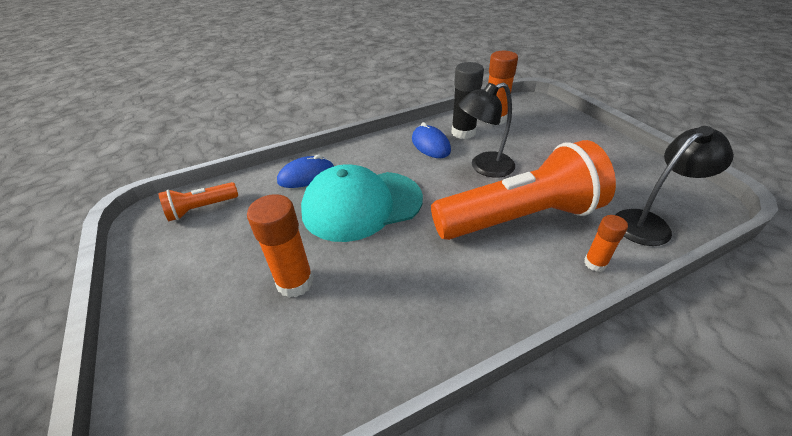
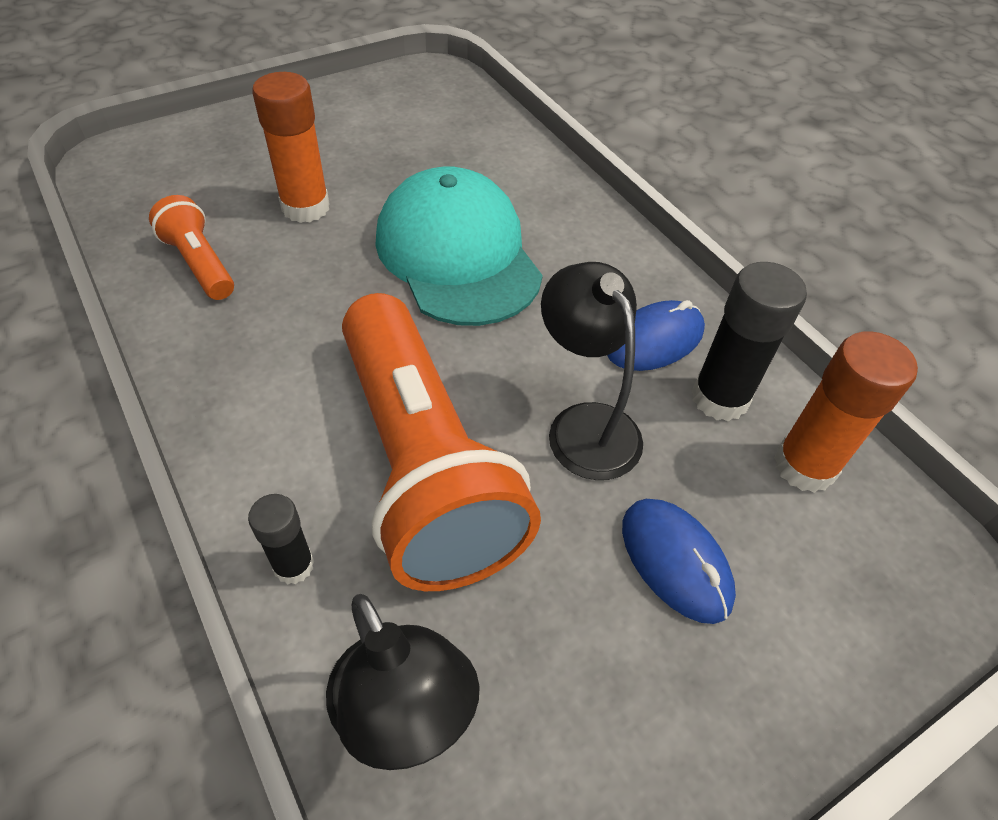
camera: 80 degrees right, 10 degrees up
(201, 209) = (447, 108): orange flashlight -> orange flashlight (200, 264)
(306, 175) = (530, 188): blue mouse -> blue mouse (675, 561)
(595, 263) = (294, 565): orange glue stick -> black glue stick

